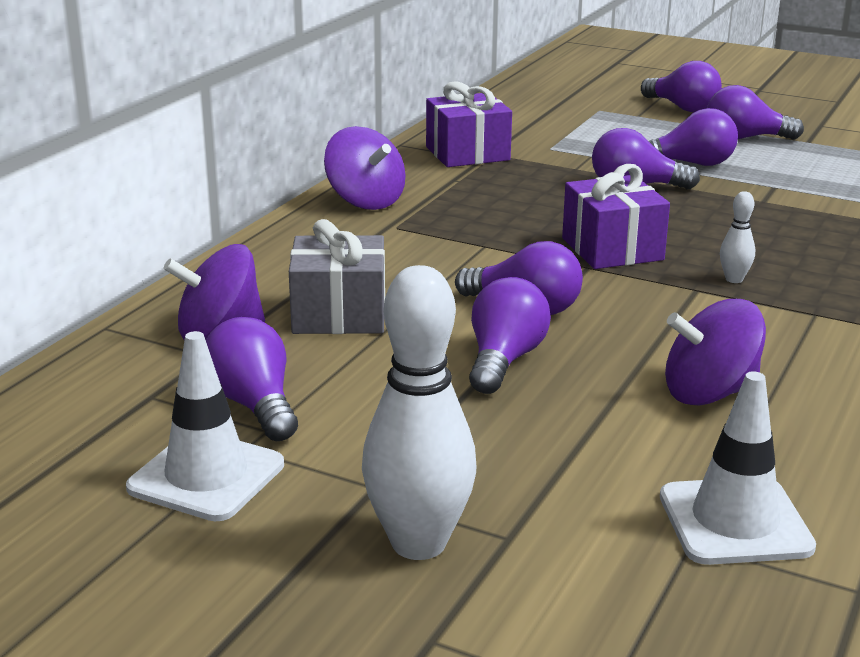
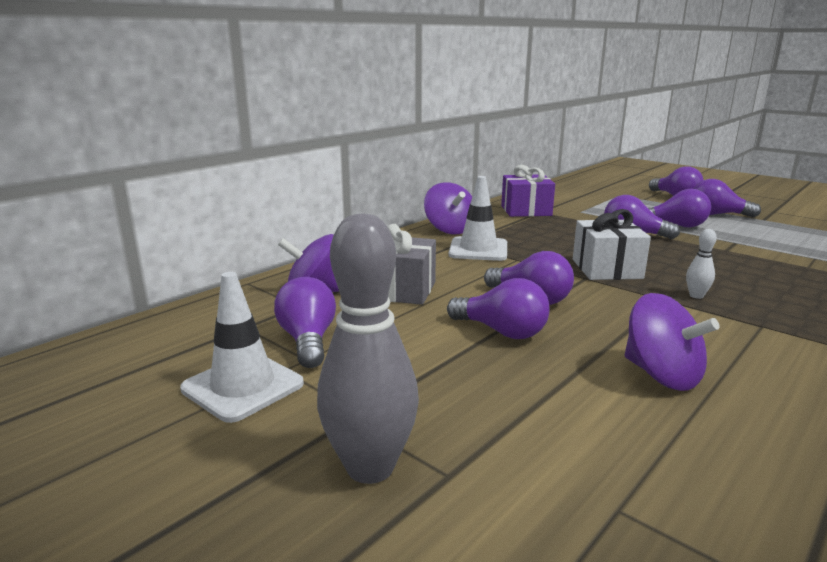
camera: 15 degrees right, 5 degrees down
(418, 543) = (370, 467): white bowling pin -> grey bowling pin
(504, 360) = (502, 331): purple light bulb -> purple light bulb turned 90 degrees clockwise
(612, 249) = (606, 269): purple gift -> white gift
(709, 393) = (661, 375): purple spinning top -> purple spinning top turned 135 degrees counterclockwise
(734, 522) = (666, 495): white traffic cone -> white traffic cone (478, 249)

